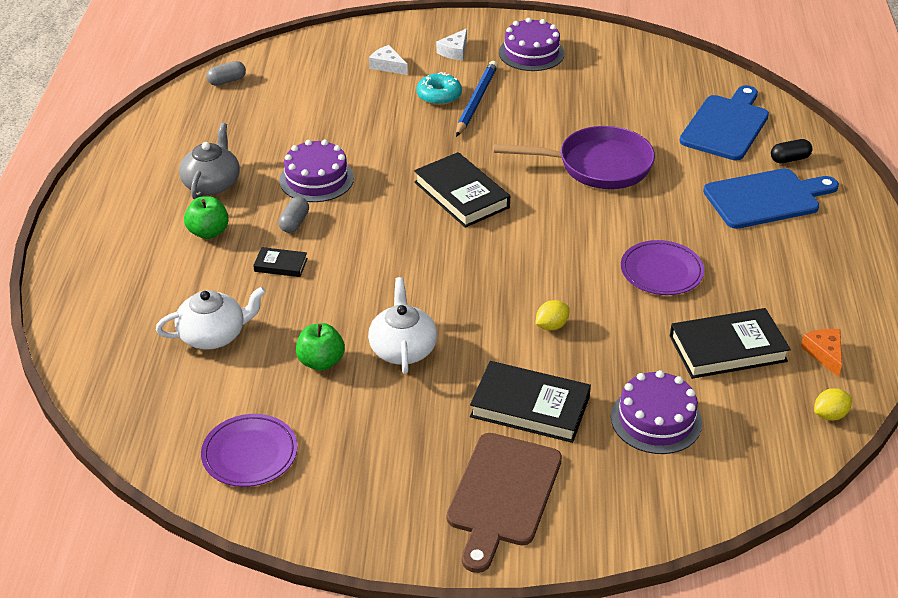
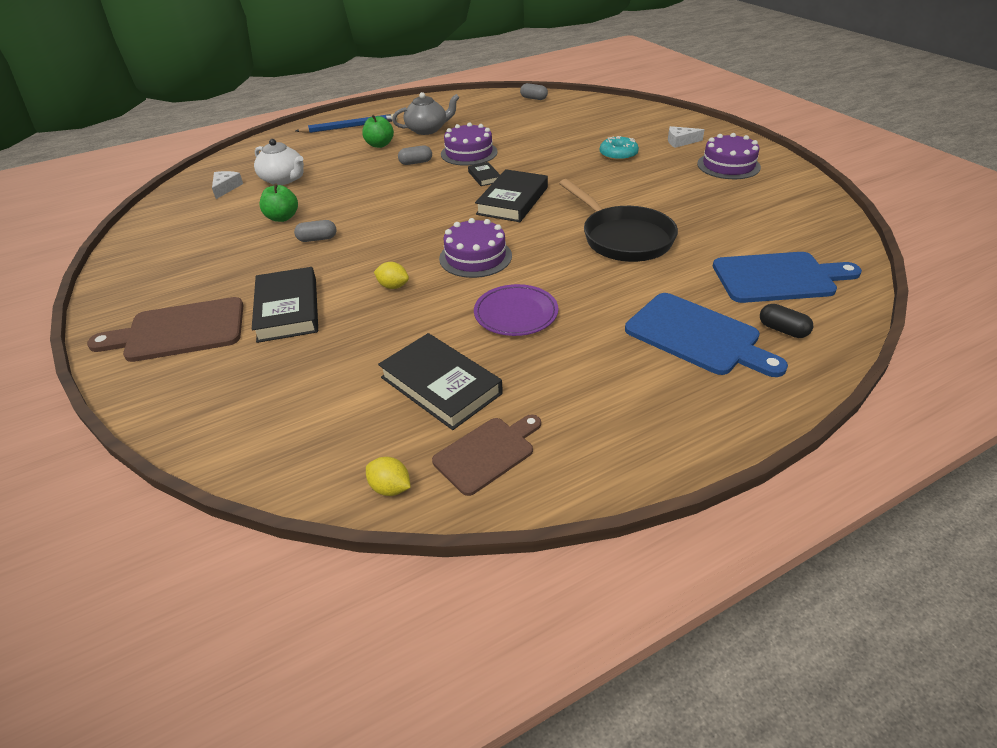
camera: 60 degrees right, 0 degrees up
(250, 454) = (179, 227): purple plate -> none
(280, 265) = (369, 173): black book -> black book (484, 177)
(387, 66) = (625, 129): white cheese -> white cheese (226, 188)
(403, 349) = (317, 239): white teapot -> grey capsule
(476, 101) = (632, 168): blue pencil -> blue pencil (349, 127)
(597, 166) = (623, 238): purple pan -> black pan
(656, 420) = (311, 376): purple cake -> purple cake (475, 257)
(824, 353) = (487, 453): orange cheese -> brown cutting board

